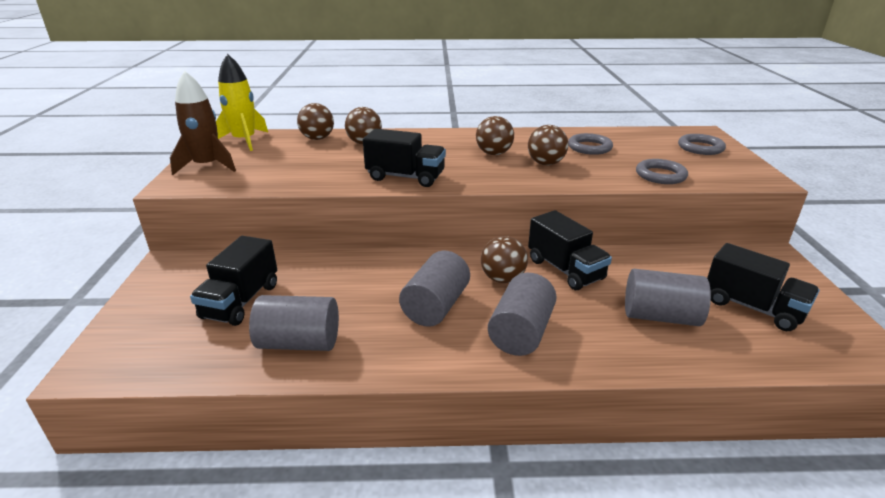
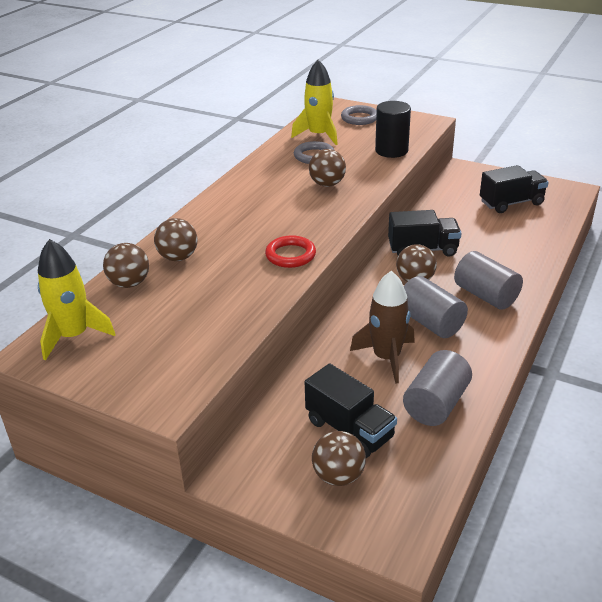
camera: 60 degrees left, 5 degrees up
(207, 166) = (132, 373): brown rocket -> brown rocket (387, 357)
(405, 177) = (290, 255): black truck -> red ring
(494, 154) = (282, 199): brown ball -> brown ball (338, 476)
(631, 140) = (318, 135): none -> yellow rocket
(660, 175) = (391, 150): grey ring -> black cylinder
(660, 316) = (501, 237): grey cylinder -> none

